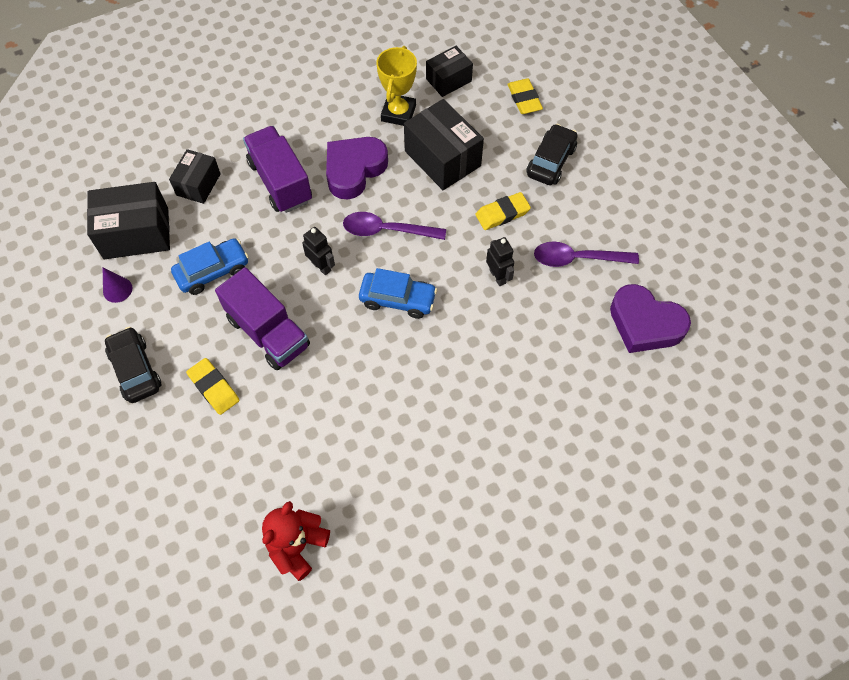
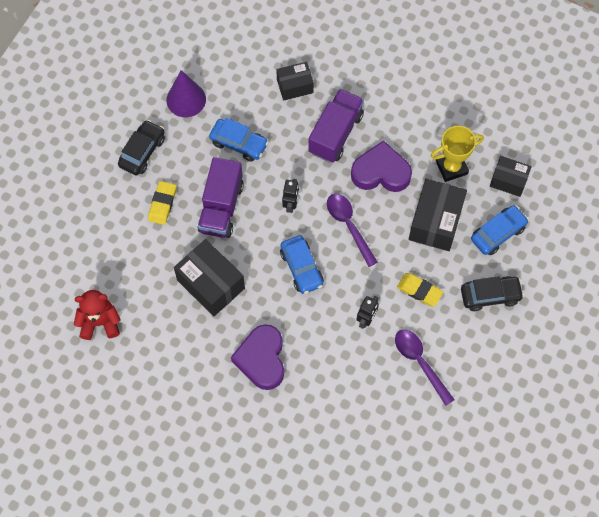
camera: 55 degrees right, 5 degrees up
(117, 289) = (186, 99): purple cone -> purple cone, size x1.79
(136, 233) = (232, 78): black box -> black box (211, 284)
(493, 118) = (498, 233): none -> blue car
(524, 99) = (533, 243): yellow eraser -> none
(645, 324) = (400, 437): purple heart -> purple heart (261, 359)

